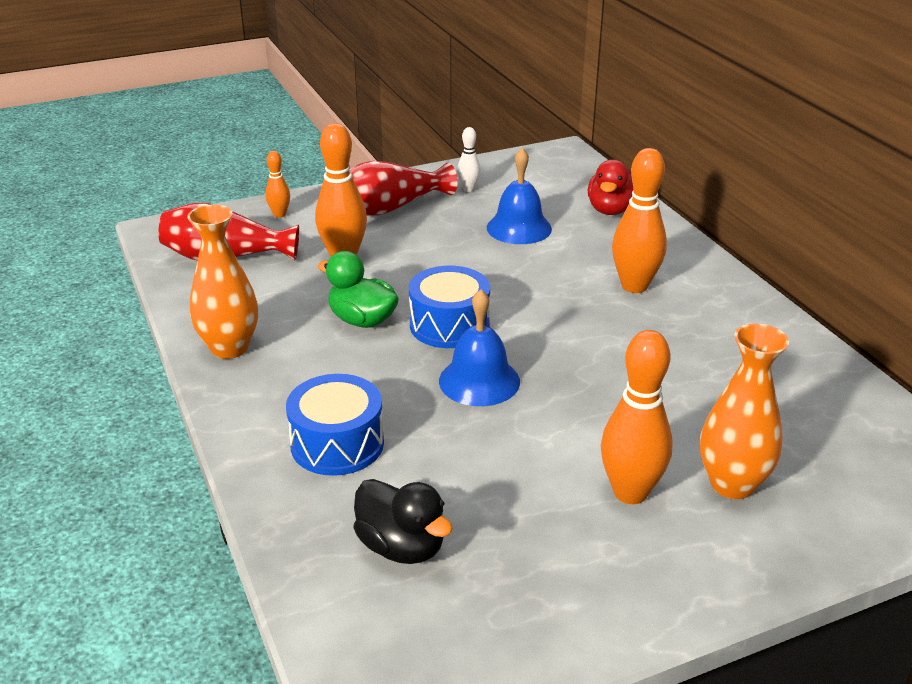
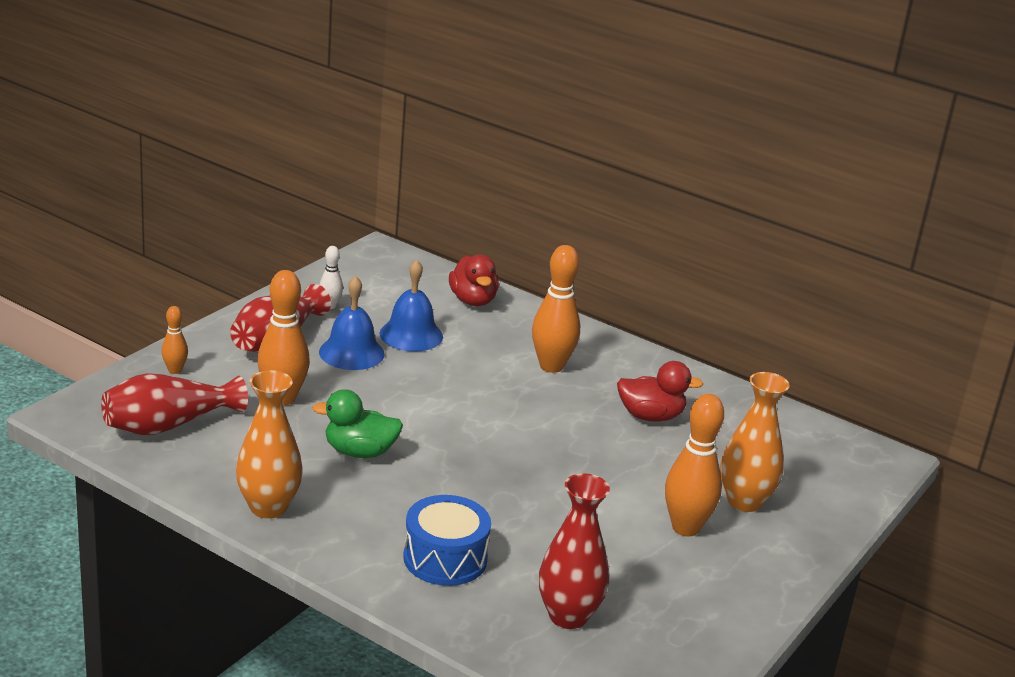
camera: 35 degrees left, 5 degrees down
(401, 547) = (568, 616): black duck -> red vase
(449, 325) = (437, 437): blue drum -> none
(479, 381) = (505, 477): blue bell -> blue bell (351, 353)
(700, 361) = (650, 416): none -> red duck

